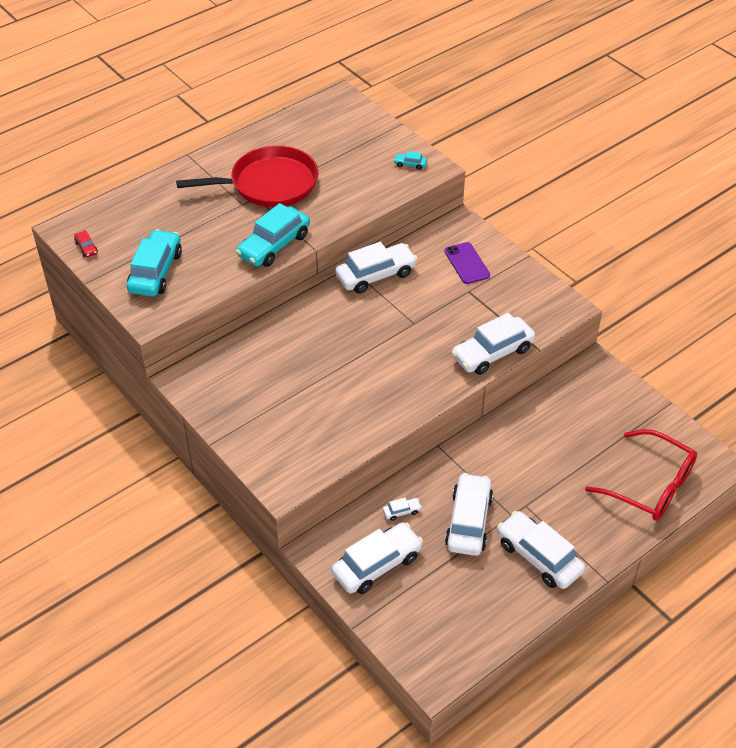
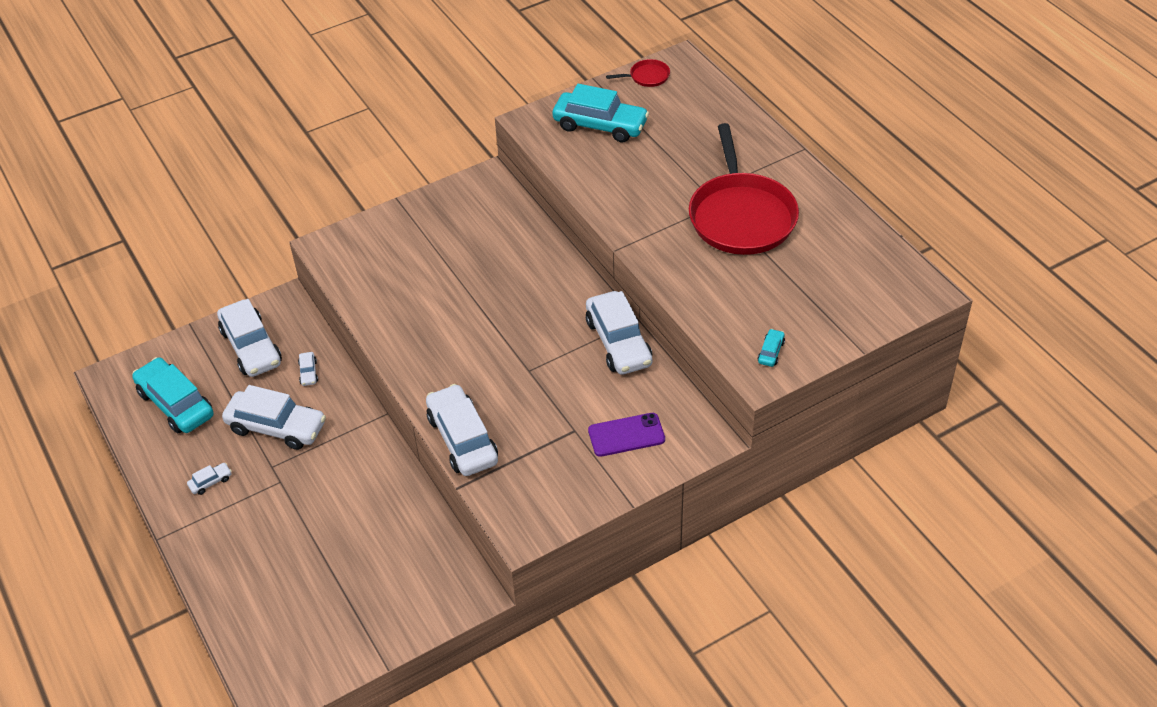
camera: 100 degrees right, 0 degrees up
(86, 248) = (647, 76): red car -> red pan
(274, 245) = (628, 216): turquoise car -> turquoise car (176, 404)
(539, 557) = (210, 482): white car -> white car, size x0.42
(650, 485) = (267, 611): red glasses -> none

